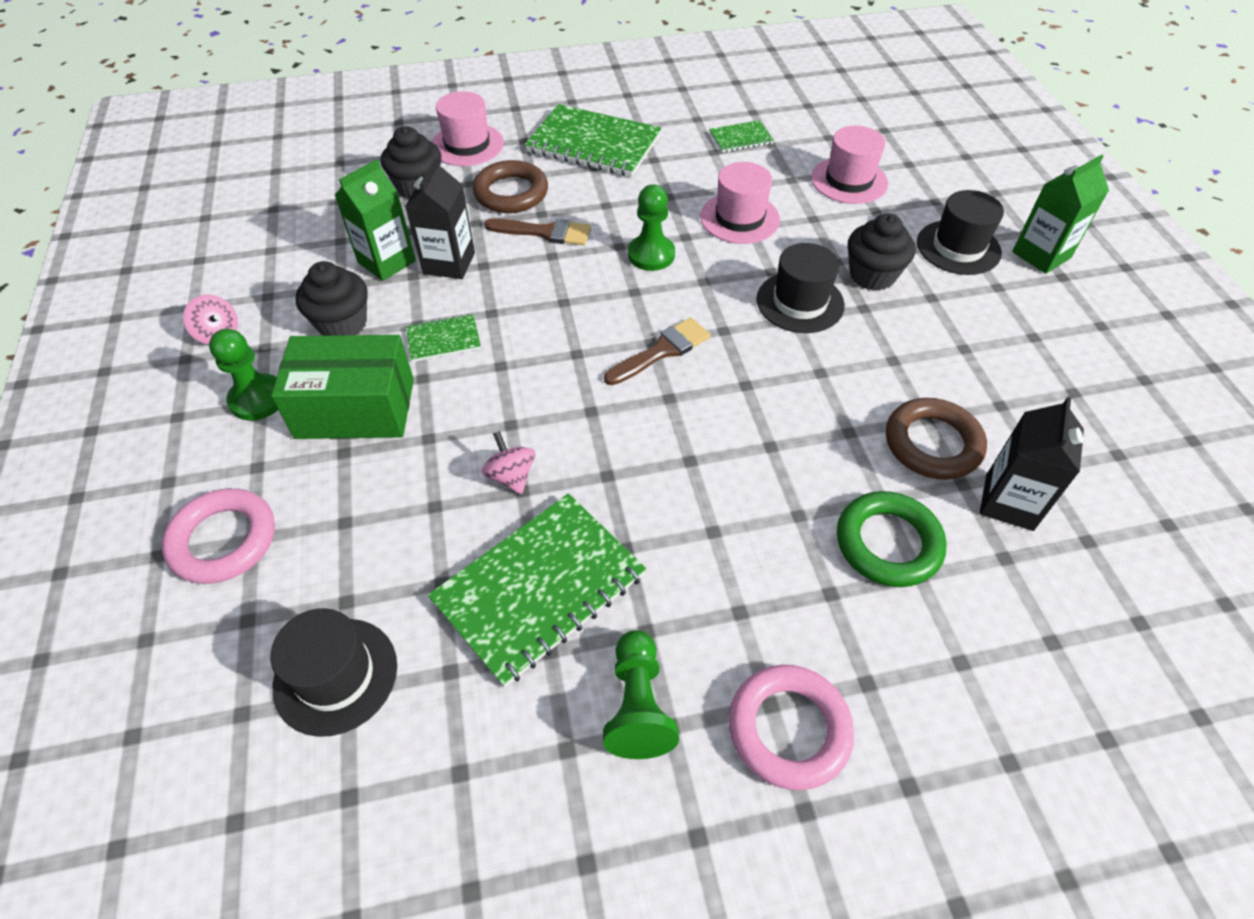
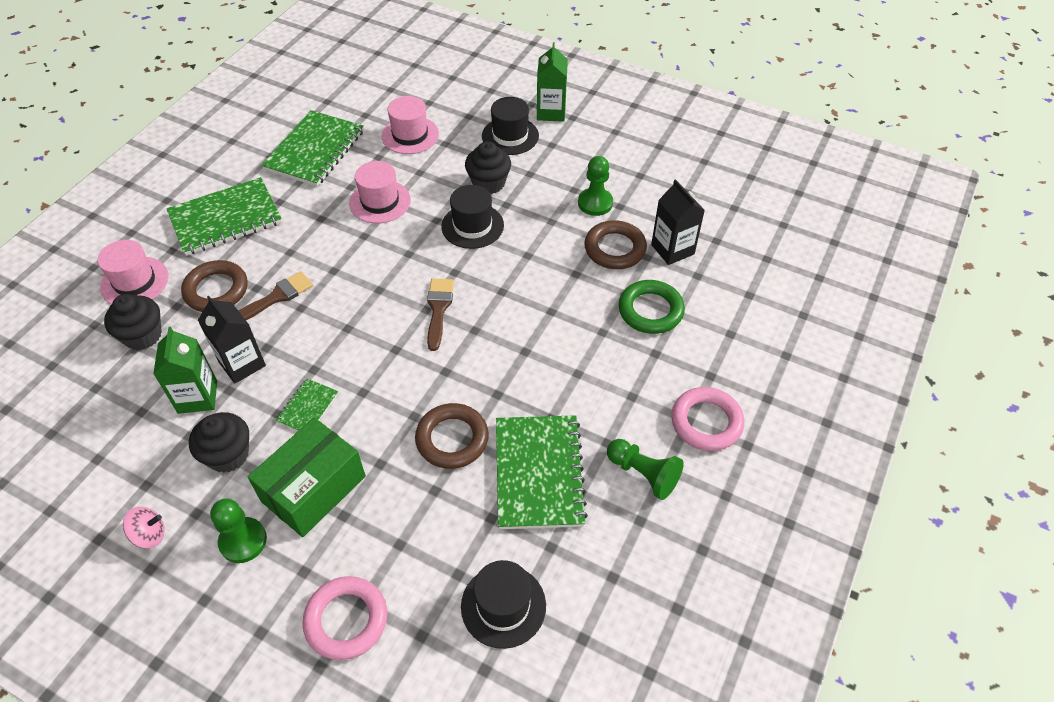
camera: 50 degrees left, 0 degrees up
(511, 476) = (452, 439): pink spinning top -> brown ring
(651, 255) = (359, 261): green pawn -> green pawn (595, 203)
(741, 138) = (315, 150): green notebook -> green notebook, size x2.08

